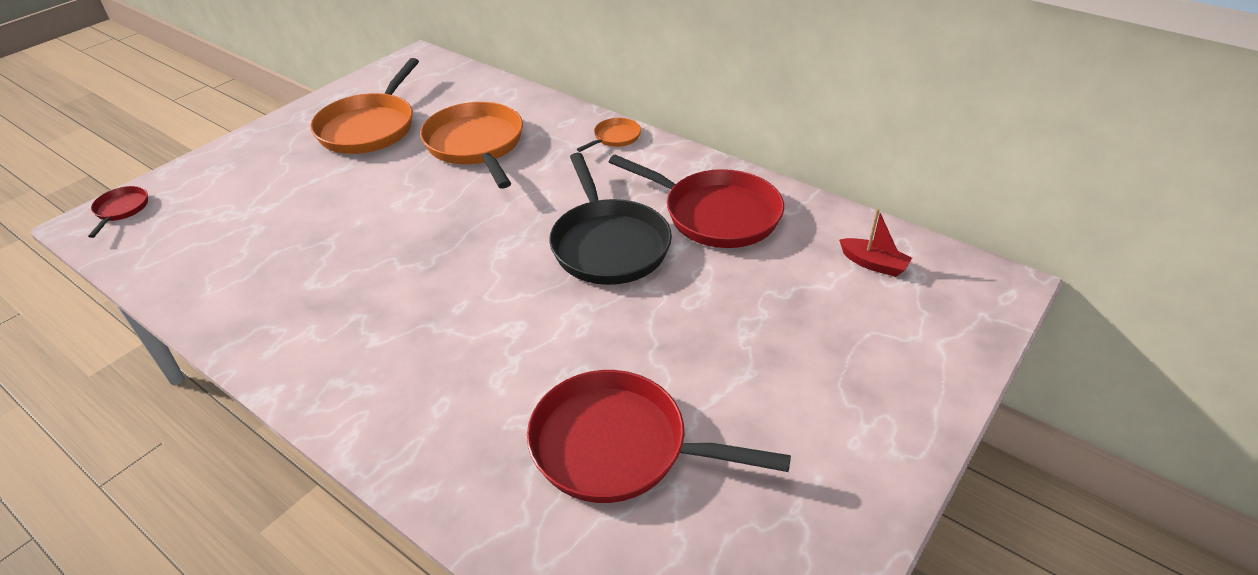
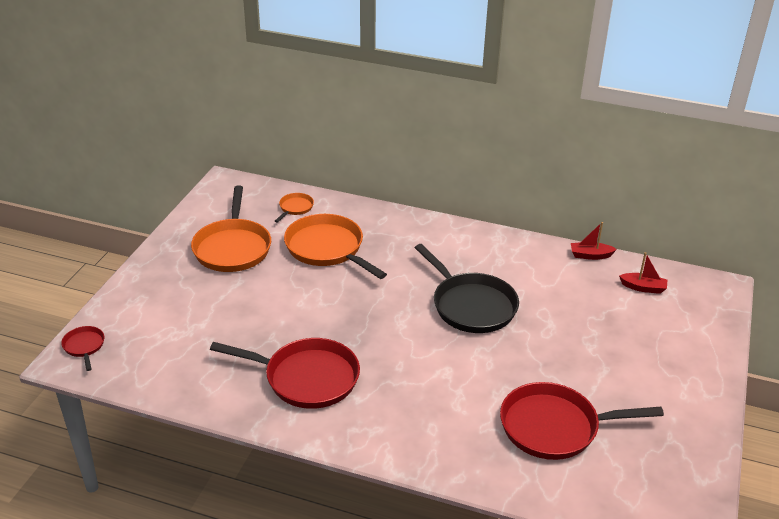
camera: 20 degrees left, 5 degrees down
(615, 137) = (426, 227): orange pan -> orange pan (295, 208)
(715, 214) = (528, 272): red pan -> red pan (306, 378)
(817, 207) = (590, 255): none -> red boat

